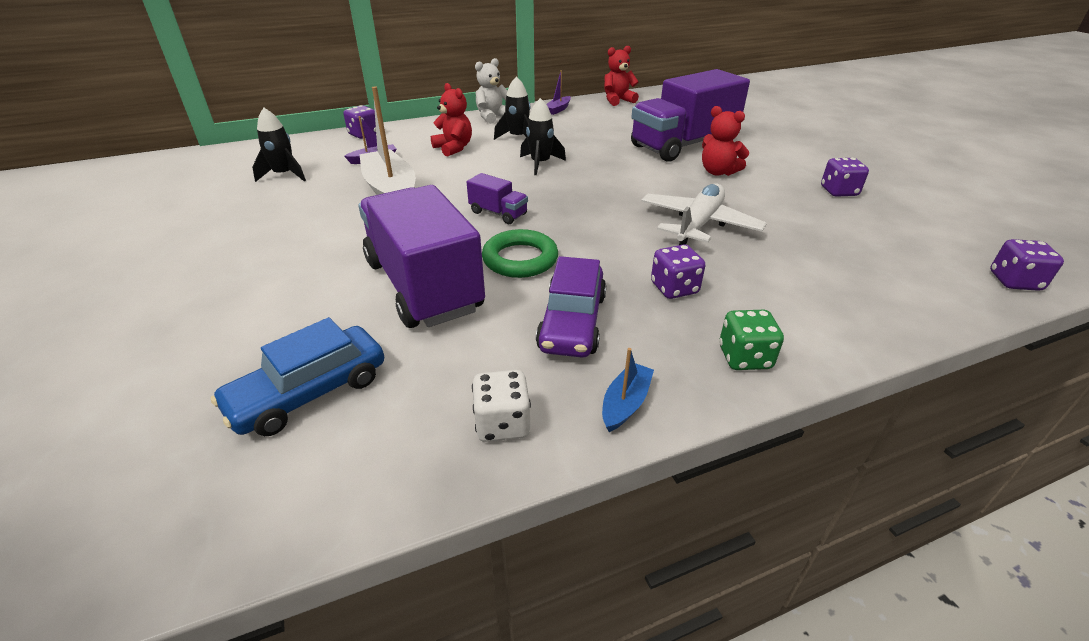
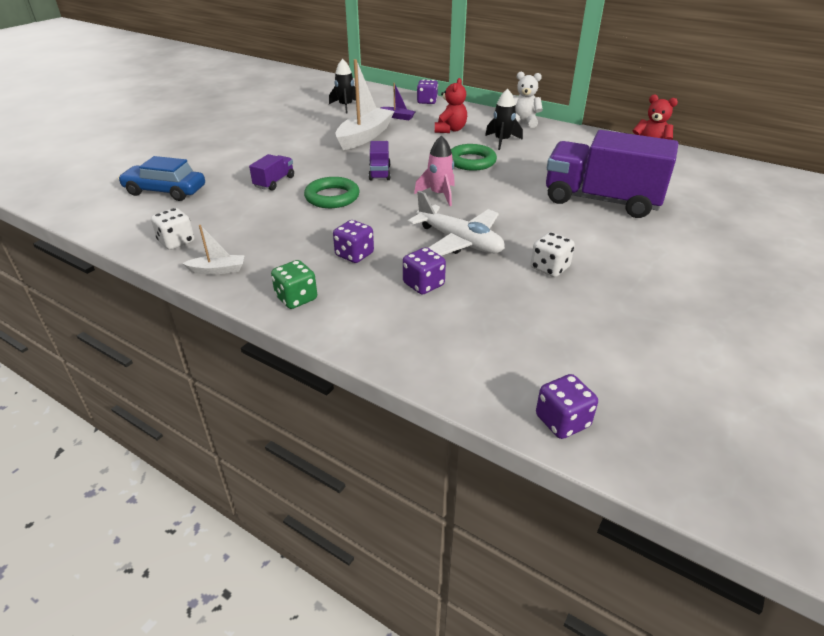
camera: 55 degrees right, 0 degrees up
(423, 285) = (274, 182): purple truck -> purple truck, size x0.43
(540, 164) = (471, 161): black rocket -> green ring
(558, 109) = (581, 136): purple boat -> none
(572, 322) = (280, 233): purple car -> none
(591, 201) = (439, 195): none -> pink rocket
(625, 403) = (218, 270): blue boat -> white boat
(698, 224) = (459, 242): white plane -> white plane turned 45 degrees clockwise
(718, 172) = (570, 228): red teddy bear -> none
(779, 204) = (549, 268): none -> white dice
(838, 191) = (626, 293): purple dice -> purple dice (423, 285)

